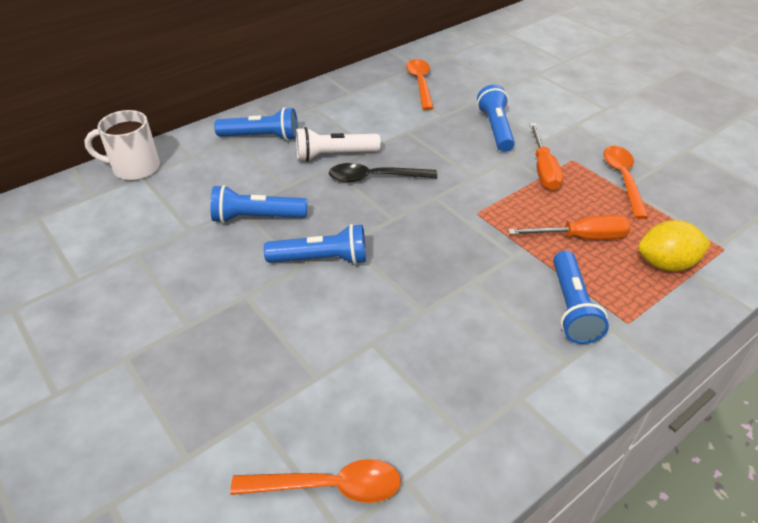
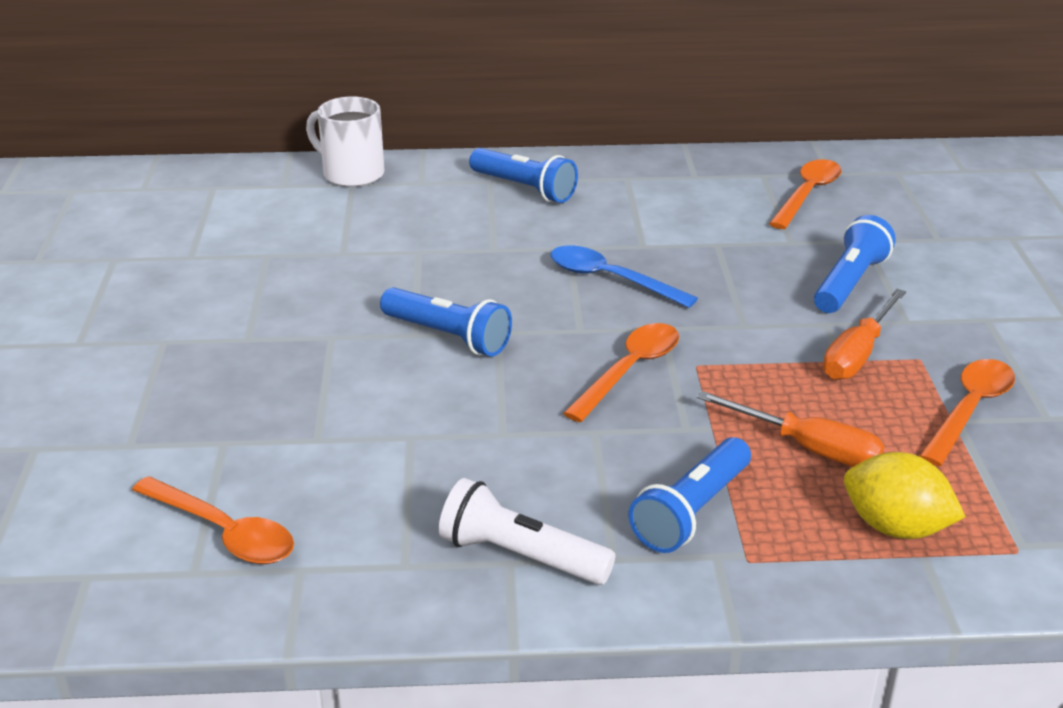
camera: 35 degrees right, 10 degrees down
(257, 217) = (425, 269): blue flashlight -> none
(334, 155) = (589, 238): white flashlight -> white flashlight (520, 556)
(374, 178) = (610, 279): black spoon -> blue spoon
(447, 233) = (630, 370): none -> orange spoon

